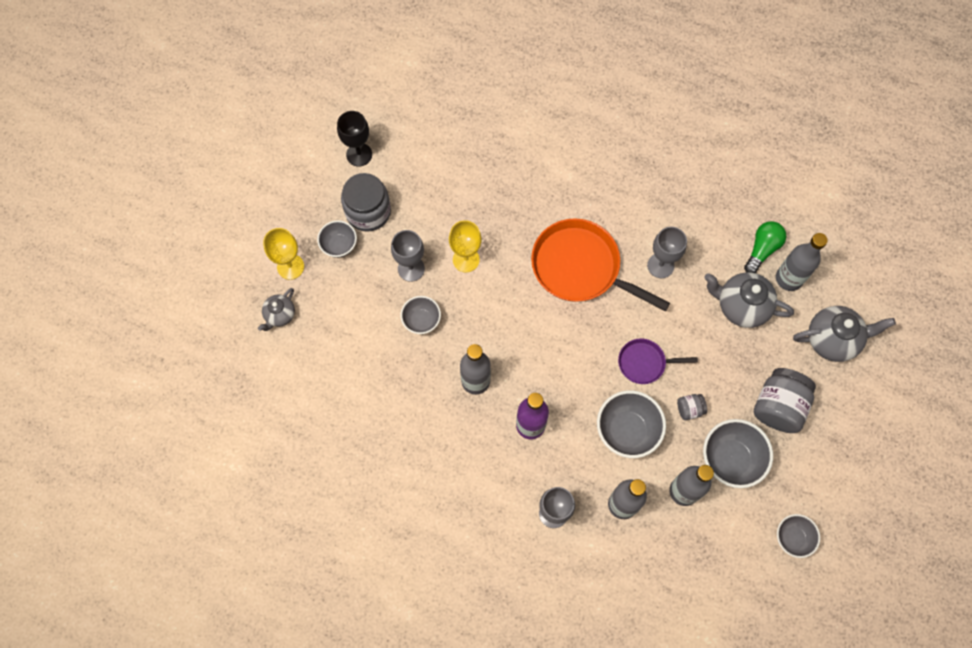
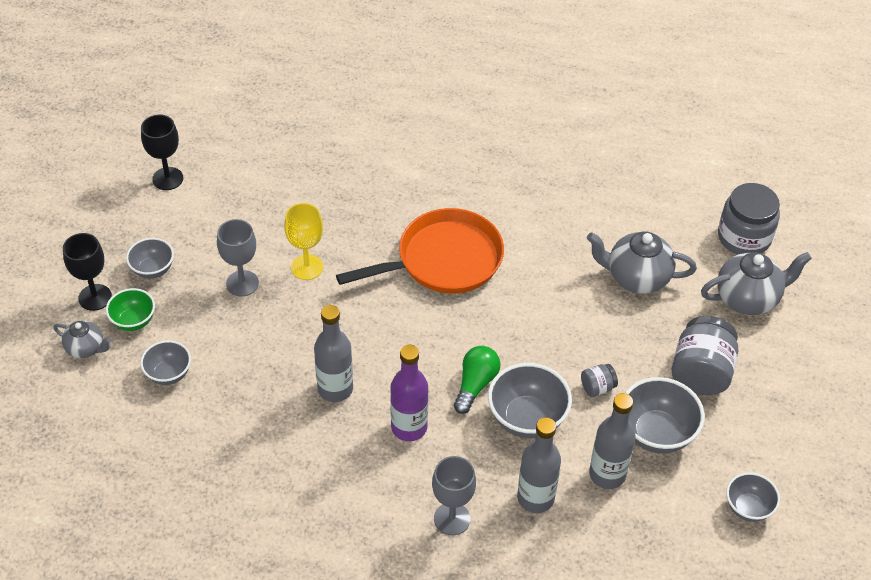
camera: 10 degrees left, 20 degrees down
(280, 315) = (86, 348): grey teapot -> grey teapot turned 90 degrees counterclockwise
(290, 267) = (95, 297): yellow goblet -> black goblet
(320, 294) = (133, 321): none -> green bowl
(368, 211) = (184, 232): grey jar -> grey jar (744, 237)
(421, 320) = (261, 334): grey bowl -> grey bowl (168, 374)
(580, 267) = (443, 260): orange pan -> orange pan turned 135 degrees clockwise
(644, 363) = (535, 346): purple pan -> none
(660, 265) = (536, 248): grey goblet -> none
(762, 249) = (648, 220): green light bulb -> green light bulb (475, 384)
(789, 278) = (685, 245): grey bottle -> none

